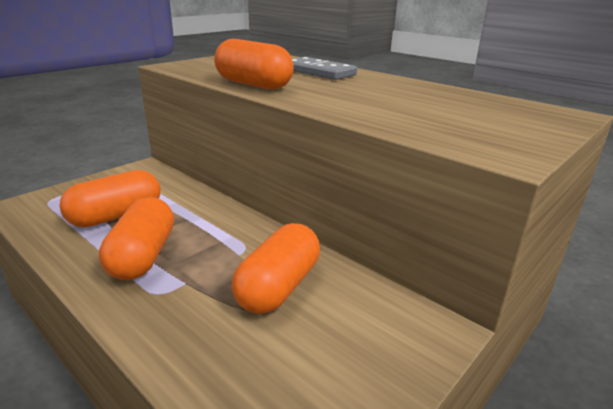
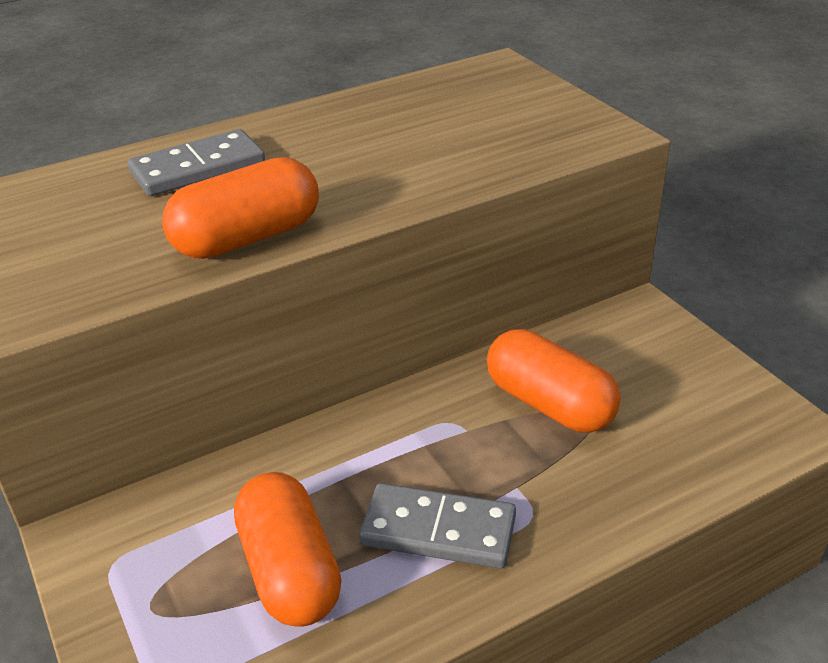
camera: 70 degrees left, 10 degrees up
(143, 256) = (438, 531): orange capsule -> grey domino

